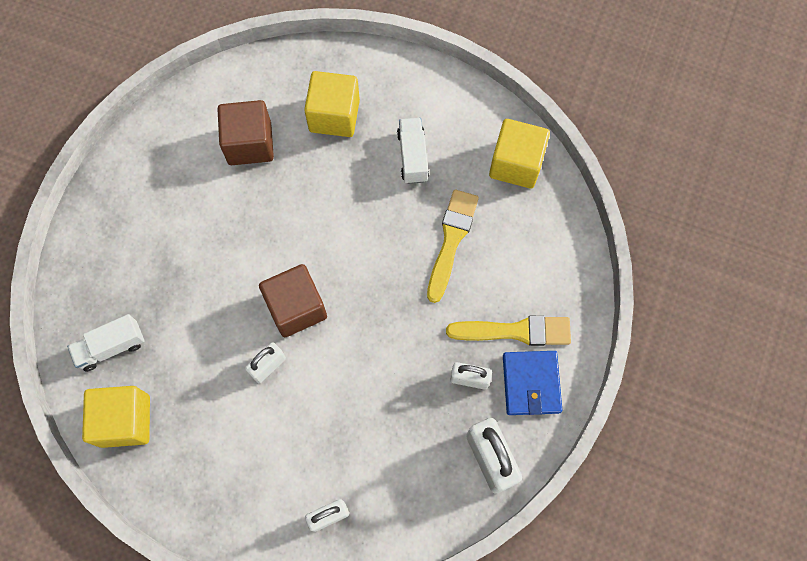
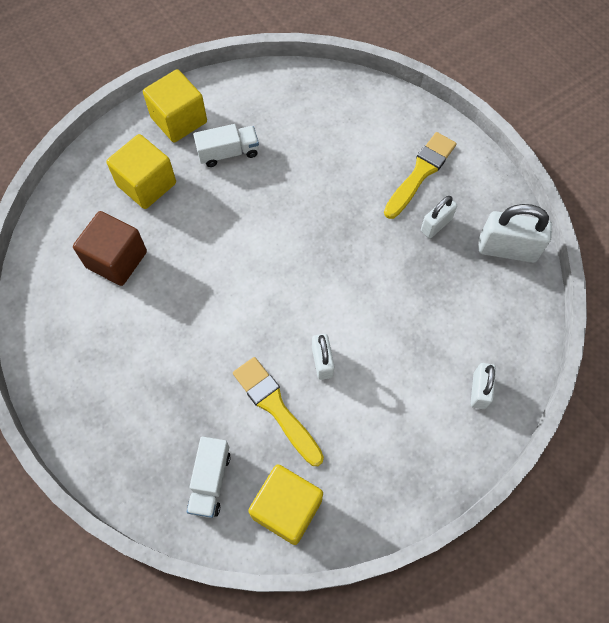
camera: 55 degrees left, 5 degrees down
(296, 308) = (288, 310): brown cube -> none
(412, 156) = (228, 153): white truck -> white truck turned 135 degrees clockwise
(451, 240) = (317, 169): yellow brush -> yellow brush (276, 407)
(516, 164) = (290, 92): yellow cube -> yellow cube (179, 120)
(531, 384) = (468, 188): blue wallet -> none

